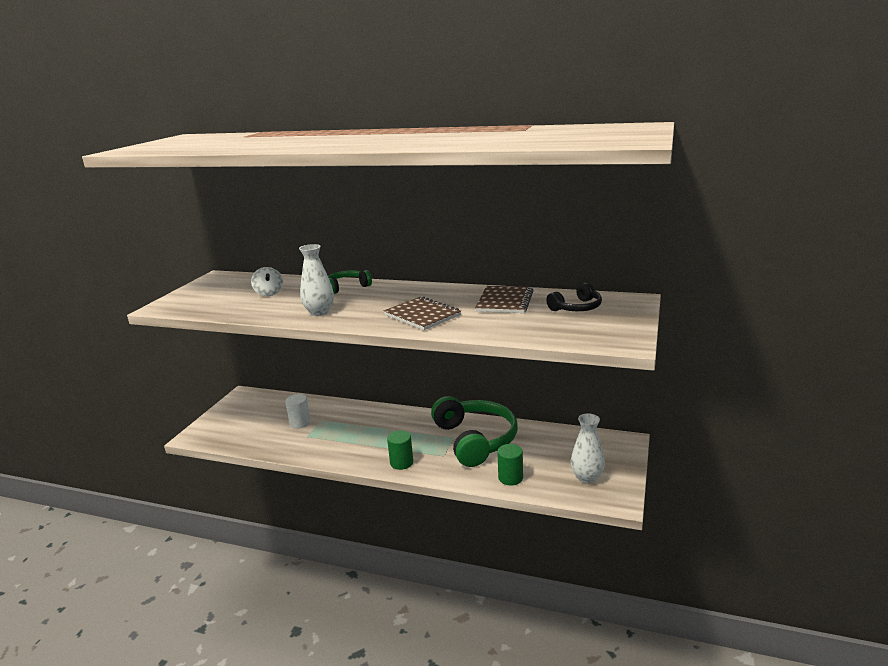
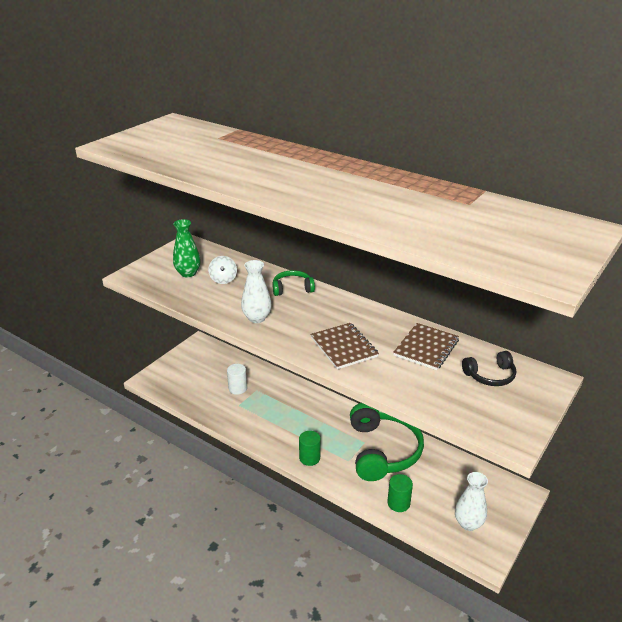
camera: 15 degrees right, 10 degrees up
(227, 295) = (188, 273): none -> green vase

